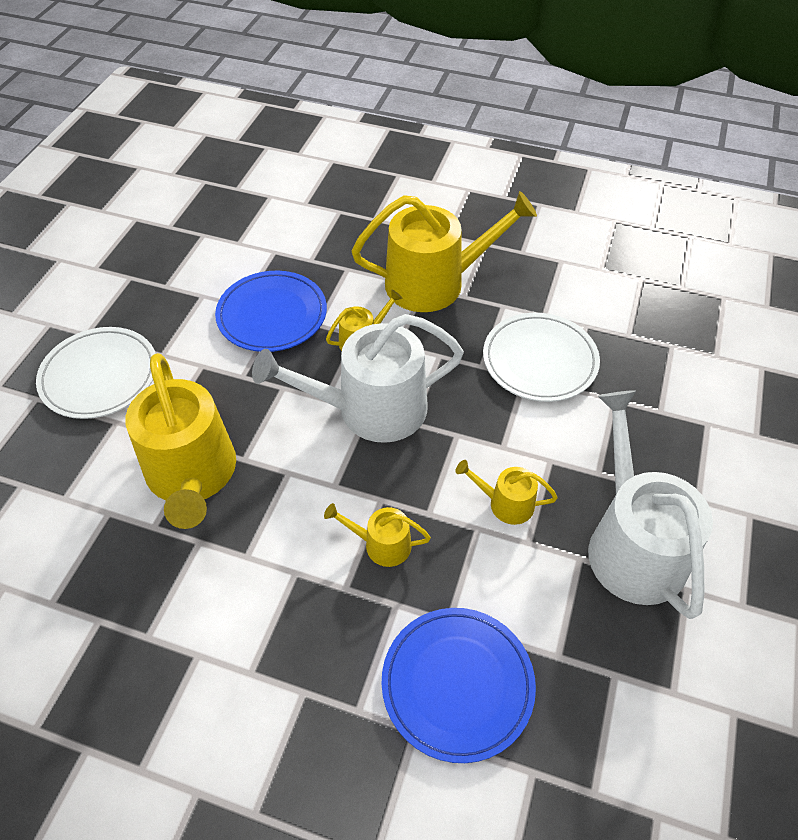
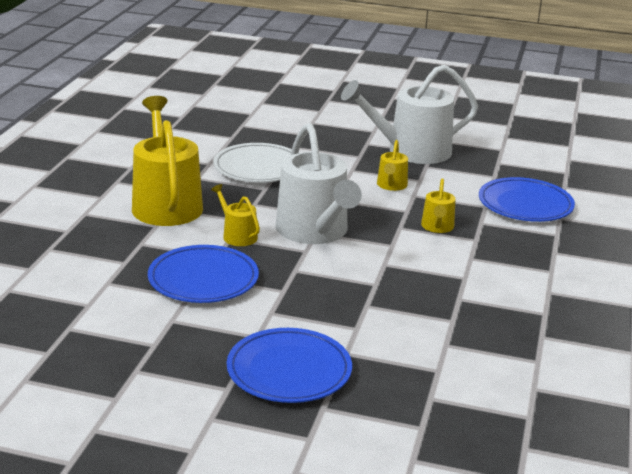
camera: 95 degrees left, 25 degrees down
(100, 376) = (289, 371): white plate -> blue plate
(192, 475) = (397, 307): yellow watering can -> none

